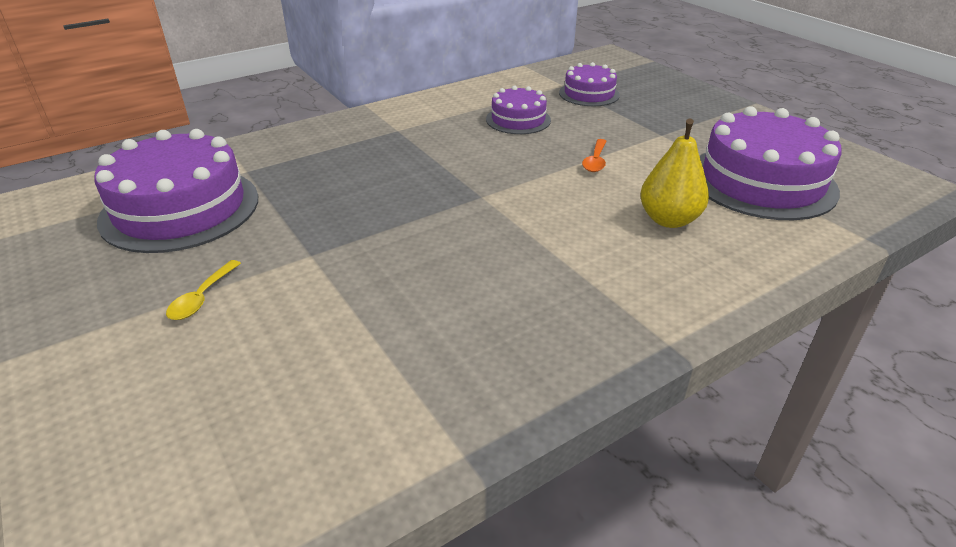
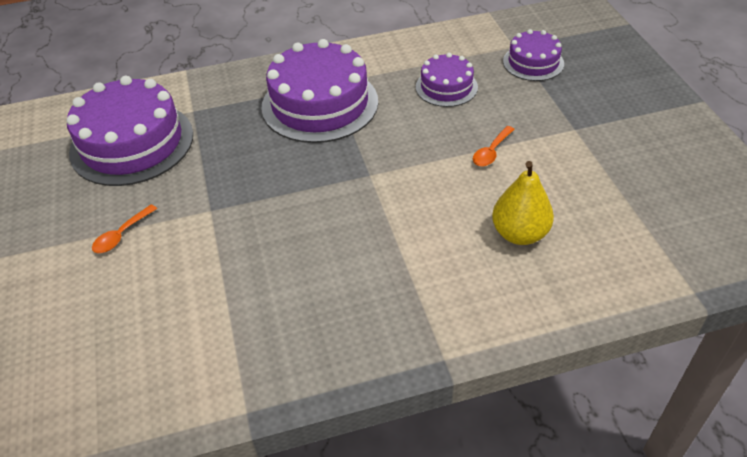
camera: 20 degrees right, 10 degrees up
(202, 298) = (121, 235): yellow spoon -> orange spoon
(762, 181) = (638, 206): purple cake -> purple cake (320, 104)

